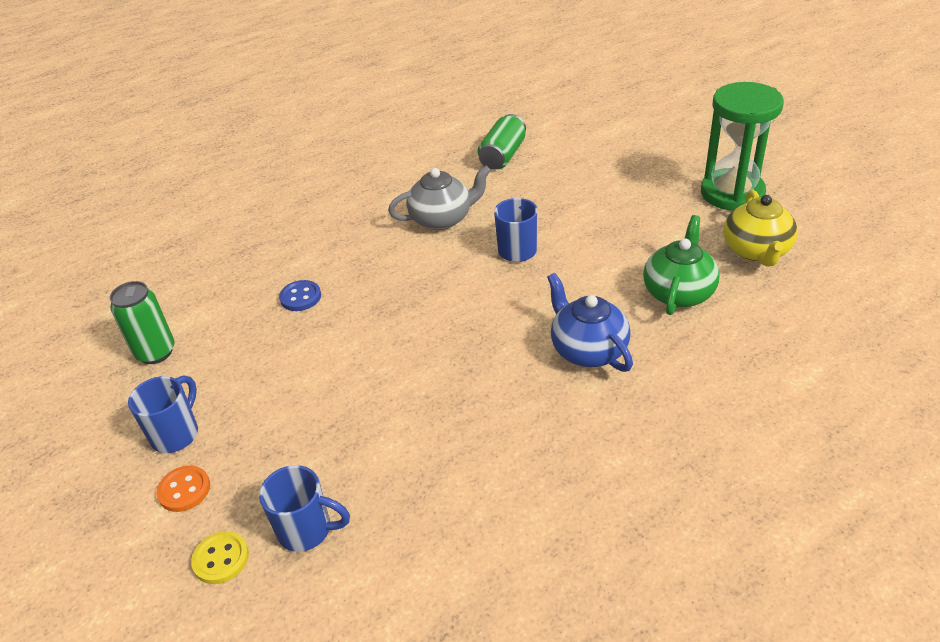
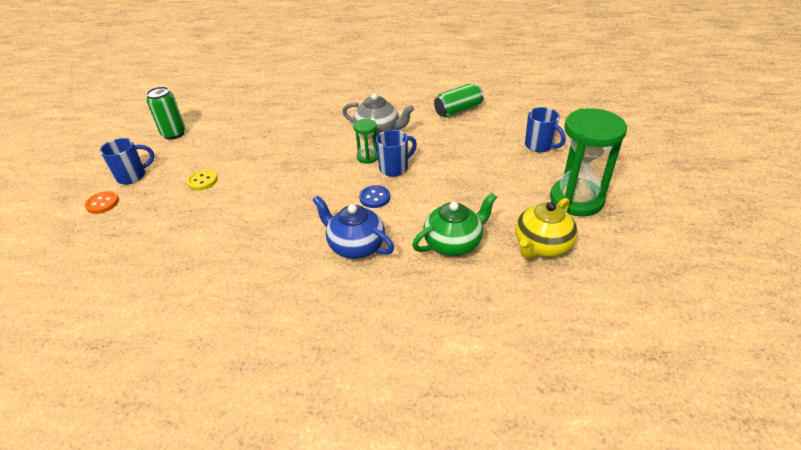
camera: 35 degrees right, 0 degrees up
(221, 559) = (73, 244): yellow button -> yellow button (202, 181)
(300, 297) = (260, 139): blue button -> blue button (374, 198)
(307, 530) = (116, 254): blue mug -> blue mug (539, 146)
(470, 253) = (367, 157): none -> green hourglass
(587, 349) = (355, 246): blue teapot -> blue teapot turned 60 degrees counterclockwise

